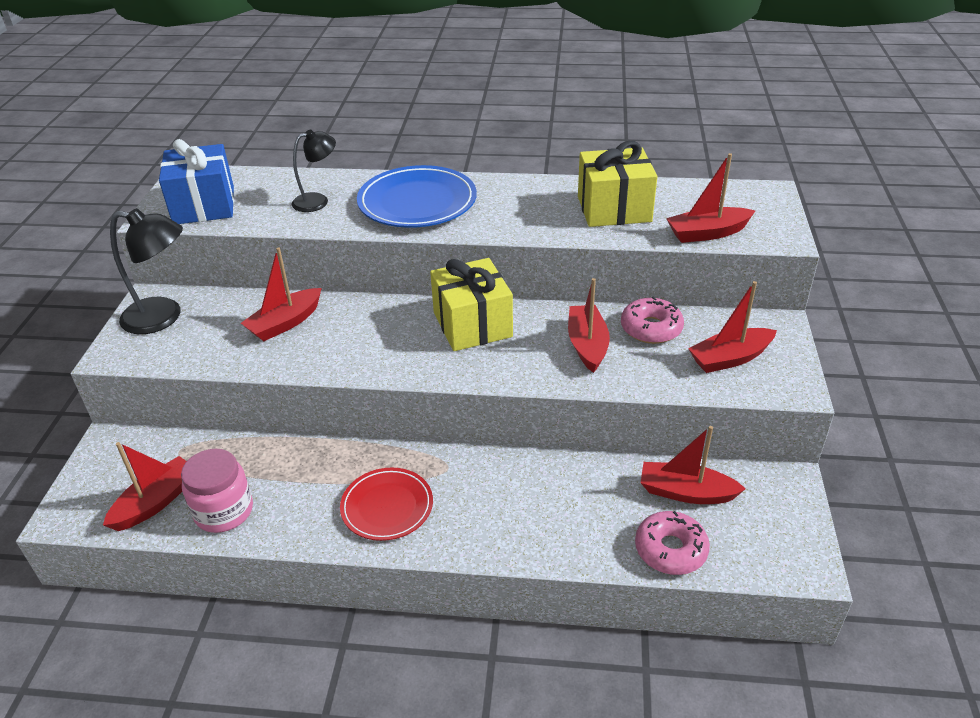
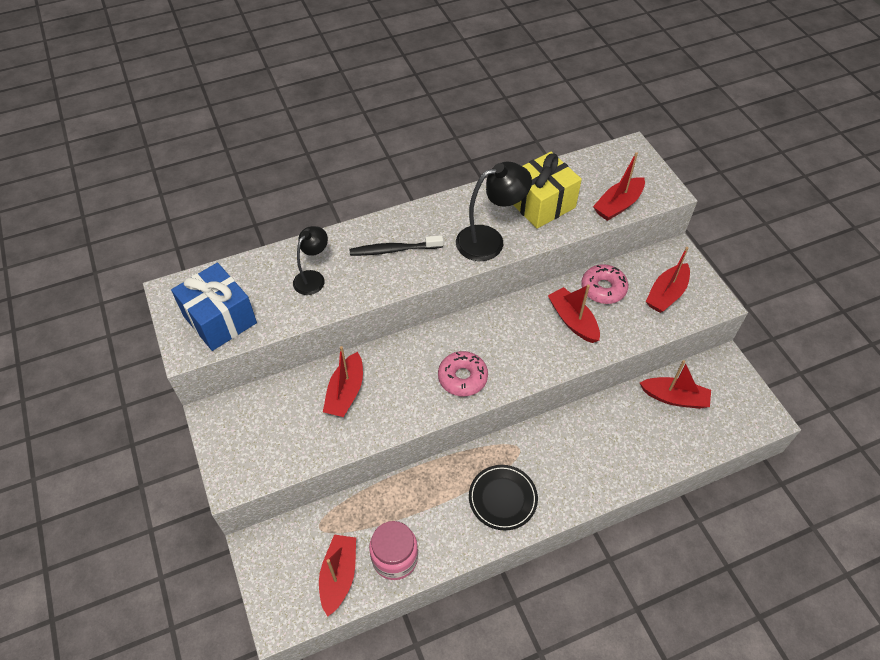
camera: 30 degrees left, 15 degrees up
(163, 317) = (241, 429): black lamp -> black lamp (489, 240)
(387, 507) = (502, 498): red plate -> black plate
(417, 202) = (394, 250): blue plate -> black toothbrush
(472, 325) = (484, 335): yellow gift -> none
(670, 549) = (690, 444): pink donut -> pink donut (462, 377)
(686, 492) = (674, 397): red boat -> red boat turned 150 degrees counterclockwise

